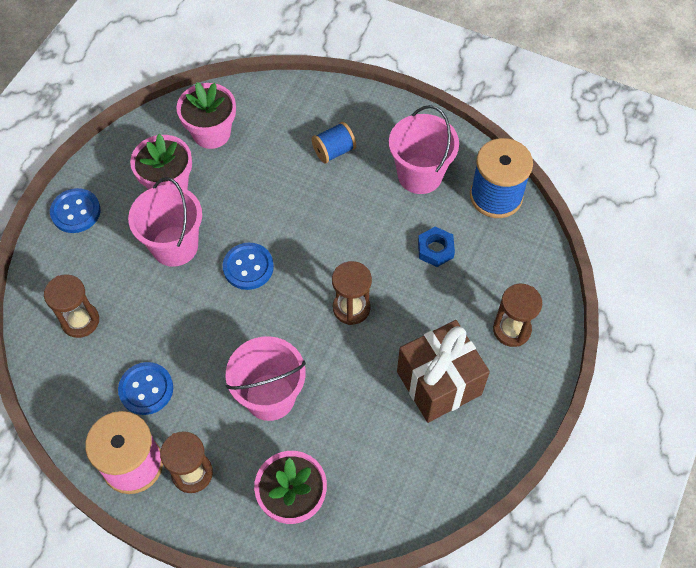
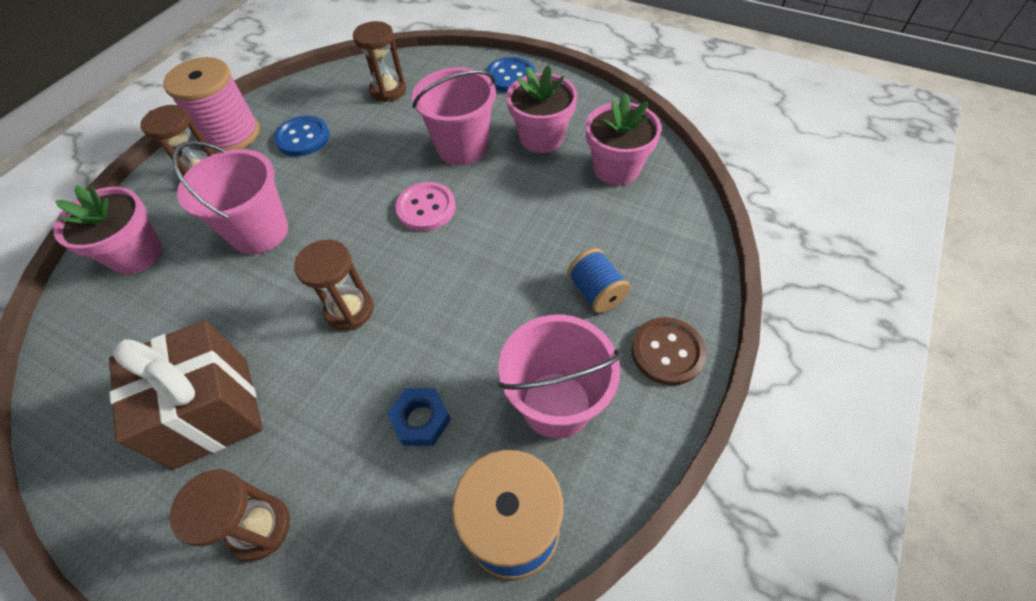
camera: 95 degrees right, 5 degrees down
(248, 267) = (426, 208): blue button -> pink button
(380, 115) = (667, 352): none -> brown button

